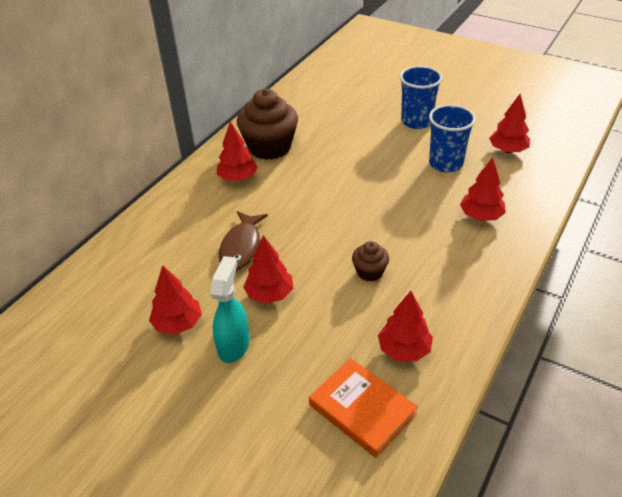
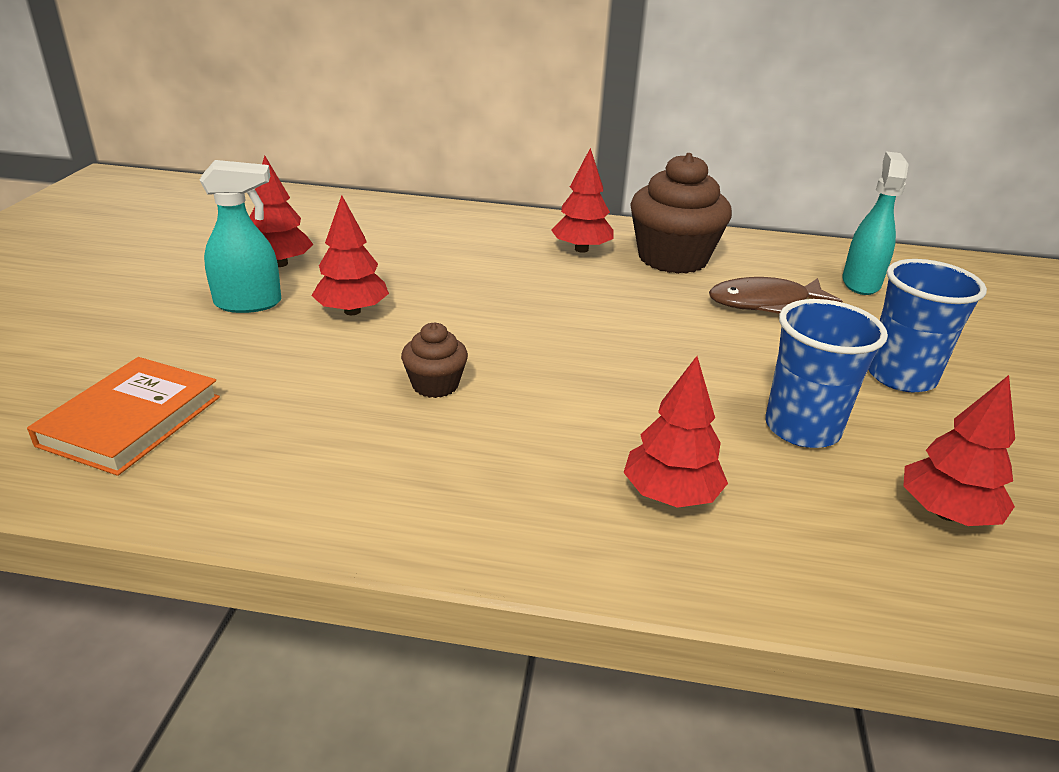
camera: 65 degrees right, 10 degrees down
(242, 247) = (438, 277): brown fish -> brown fish (764, 302)
(330, 97) = (860, 283): none -> turquoise spray bottle
(404, 349) = (262, 444): red tree -> none

